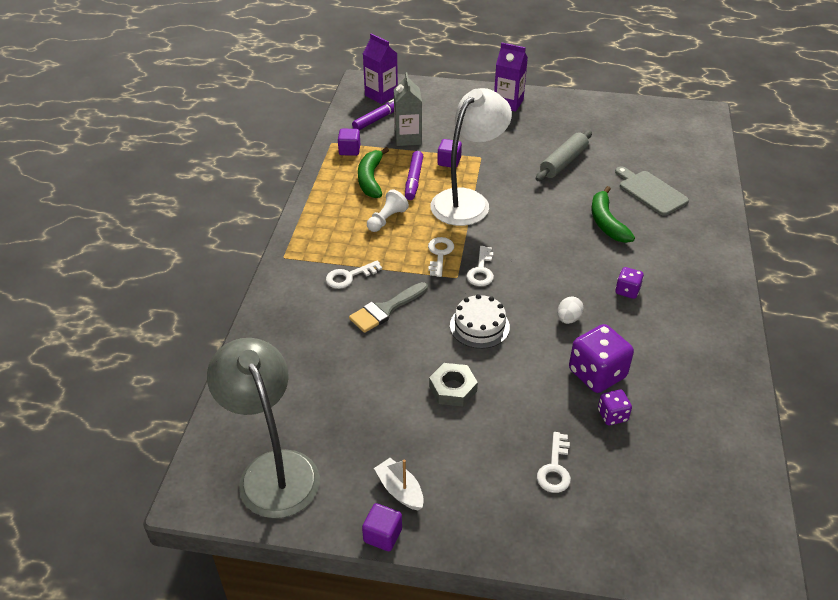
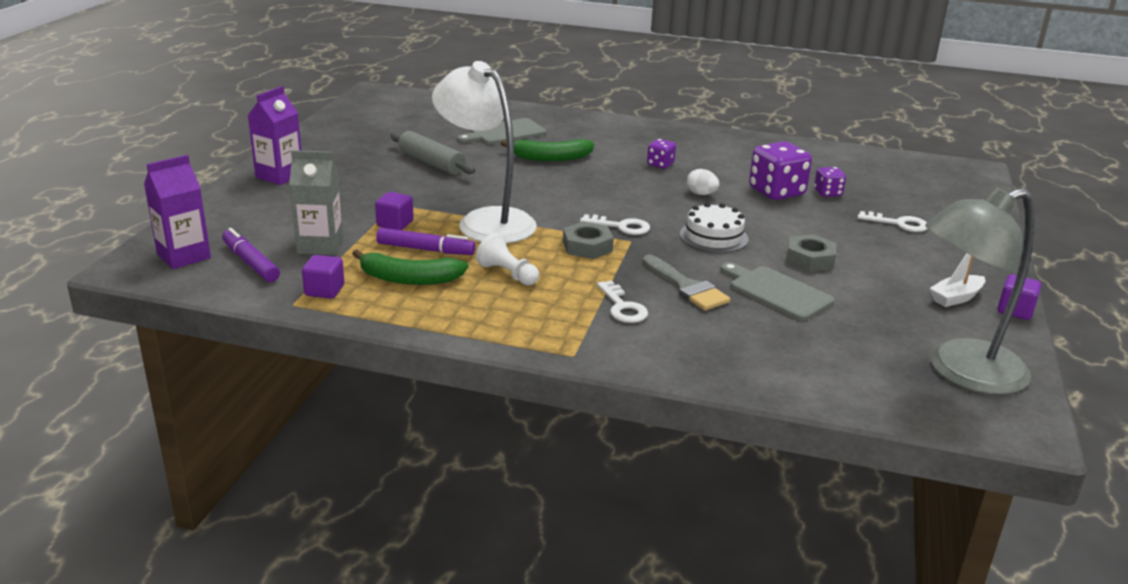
camera: 85 degrees left, 15 degrees down
(387, 362) = (777, 292): none -> grey cutting board
(439, 254) = (587, 246): white key -> grey nut

